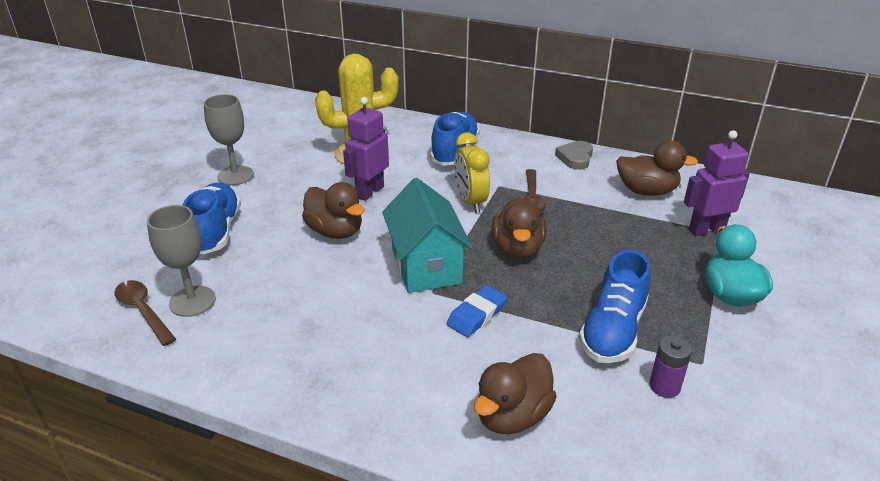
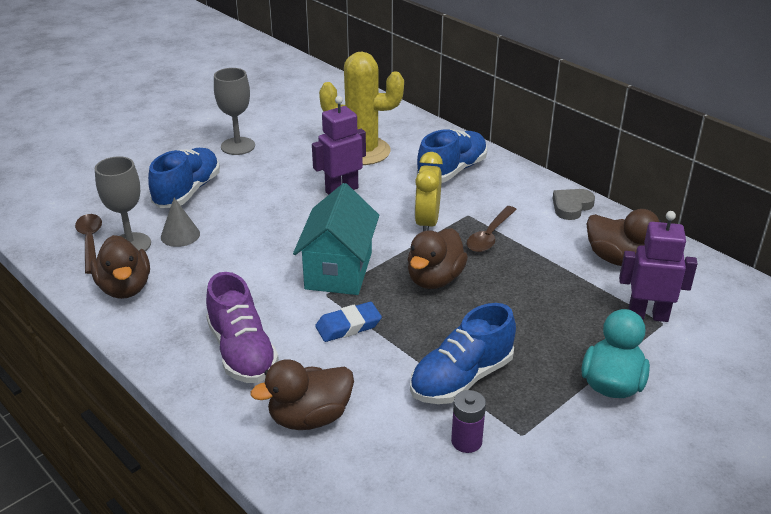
camera: 25 degrees right, 0 degrees up
(240, 276) = (180, 235): none -> grey cone
(335, 231) = (284, 218): brown duck -> brown duck (125, 288)
(395, 374) = (242, 352): none -> purple shoe

